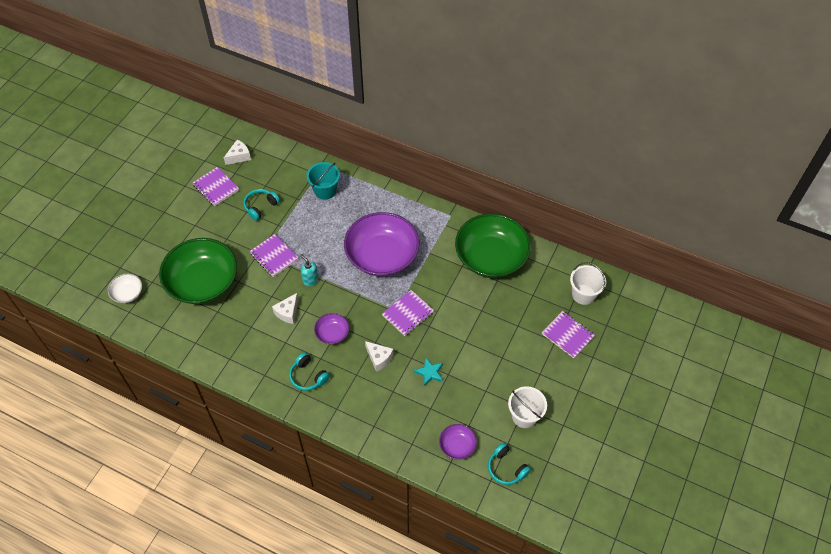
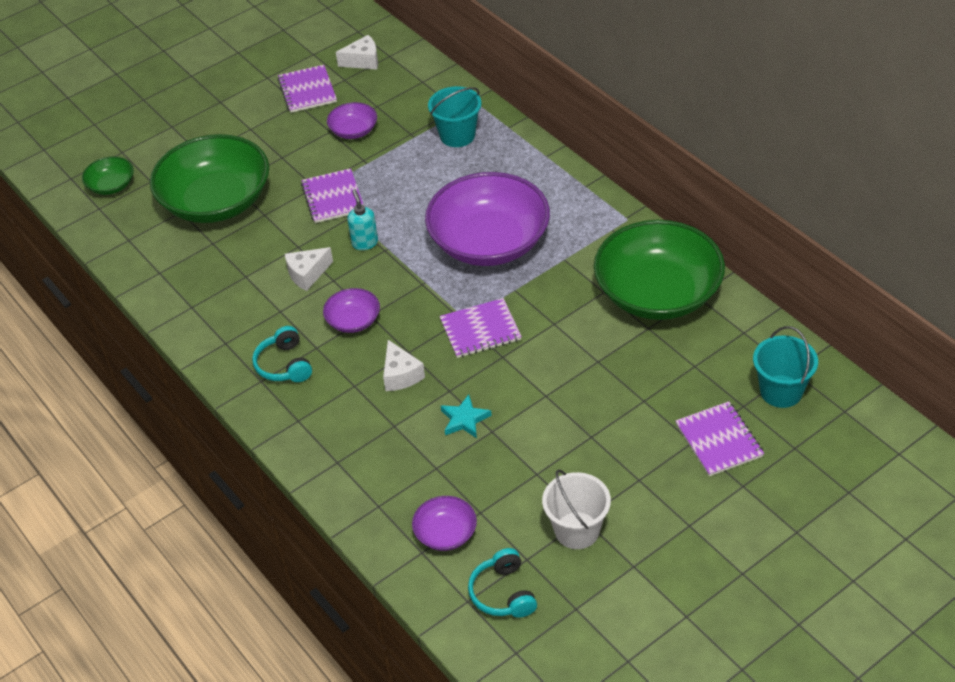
camera: 30 degrees right, 10 degrees down
(127, 293) = (111, 185): white bowl -> green bowl
(260, 206) = (353, 130): turquoise headphones -> purple bowl
(583, 294) = (781, 391): white bucket -> turquoise bucket

